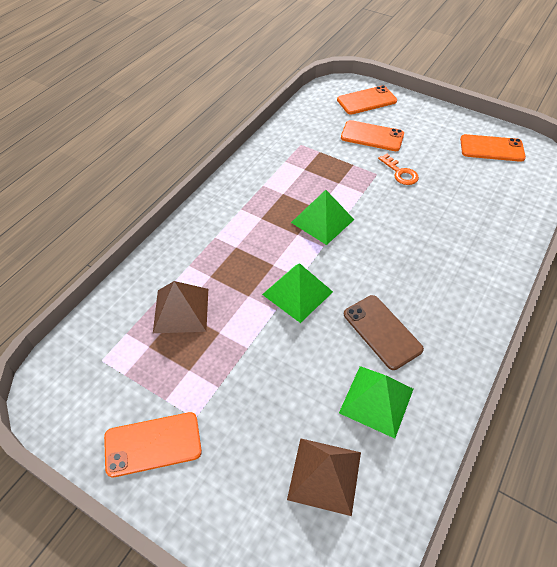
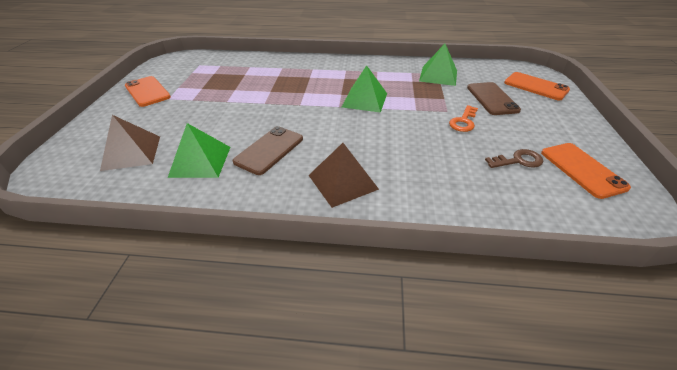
camera: 65 degrees right, 10 degrees down
(181, 310) = (245, 74): brown pyramid -> brown pyramid (342, 182)
(297, 293) = (284, 107): green pyramid -> green pyramid (438, 75)
(372, 136) = (492, 99): orange phone -> brown phone
(469, 173) = (518, 161): none -> brown key

